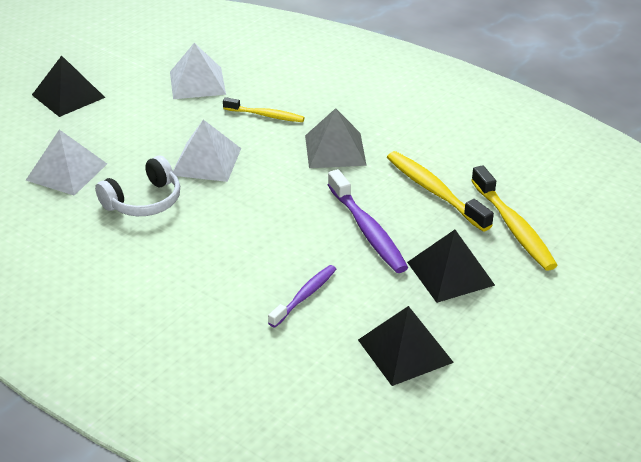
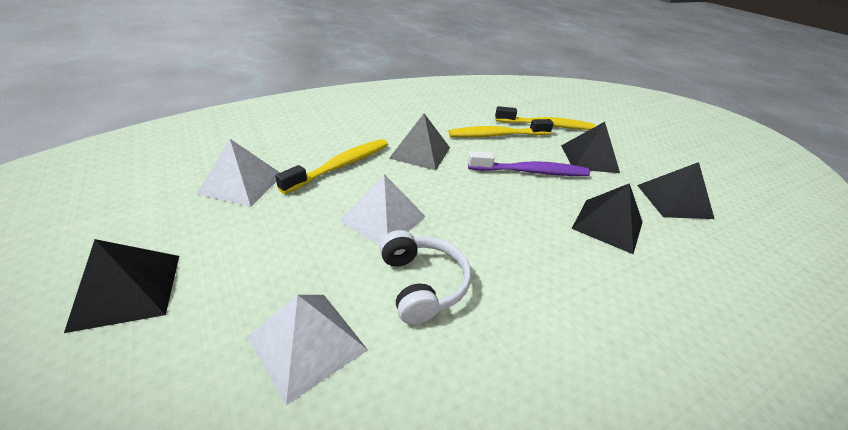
camera: 70 degrees left, 0 degrees up
(266, 115) = (341, 166): yellow toothbrush -> yellow toothbrush, size x1.59
(305, 296) = (608, 225): purple toothbrush -> black pyramid

